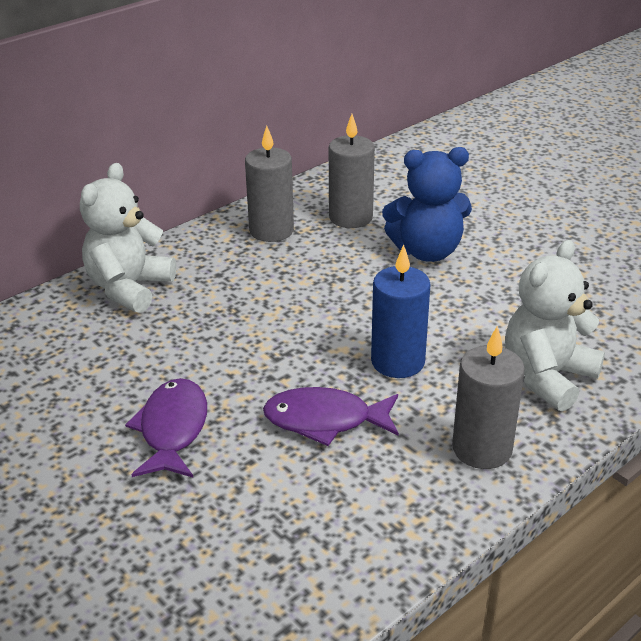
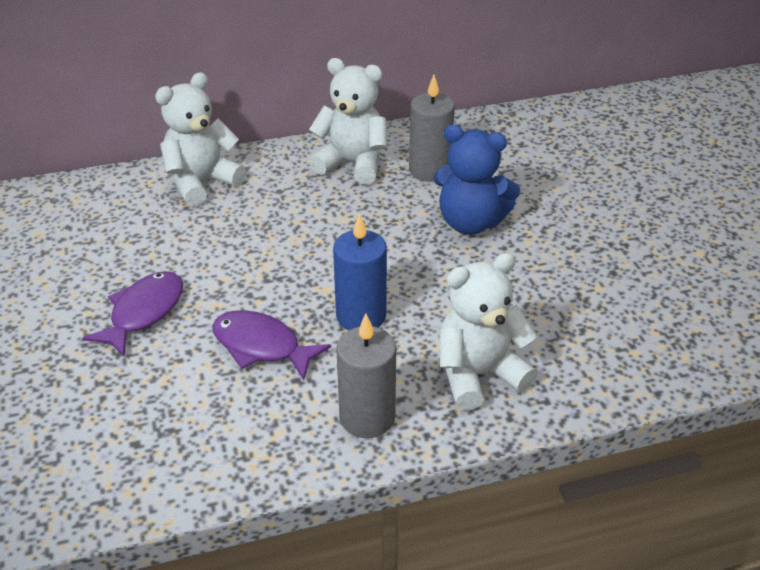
camera: 25 degrees right, 5 degrees up
(271, 231) = (352, 163): grey candle -> white teddy bear

